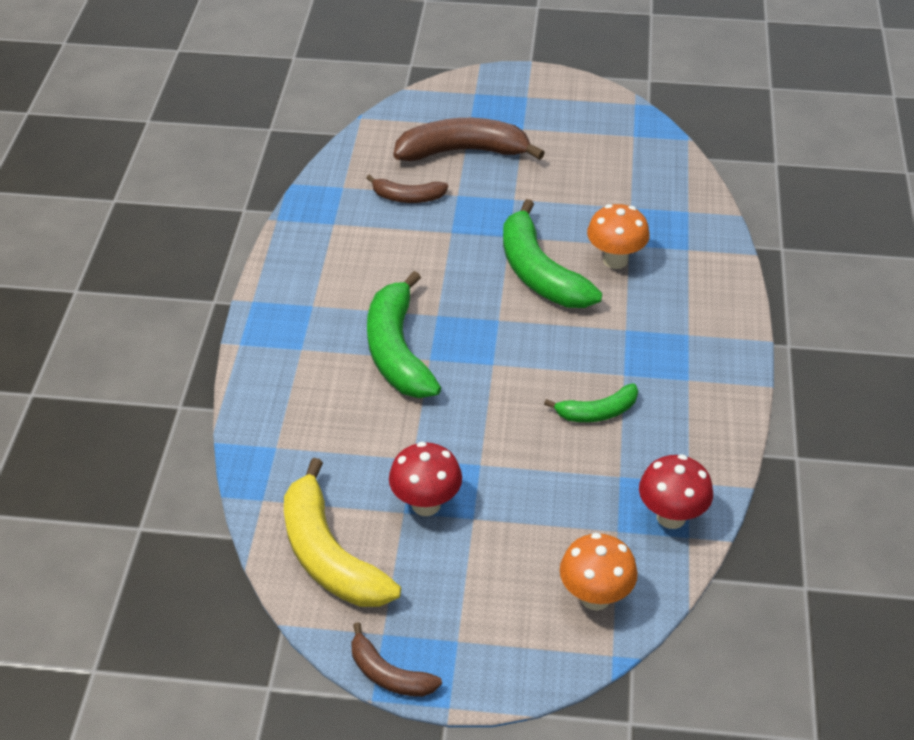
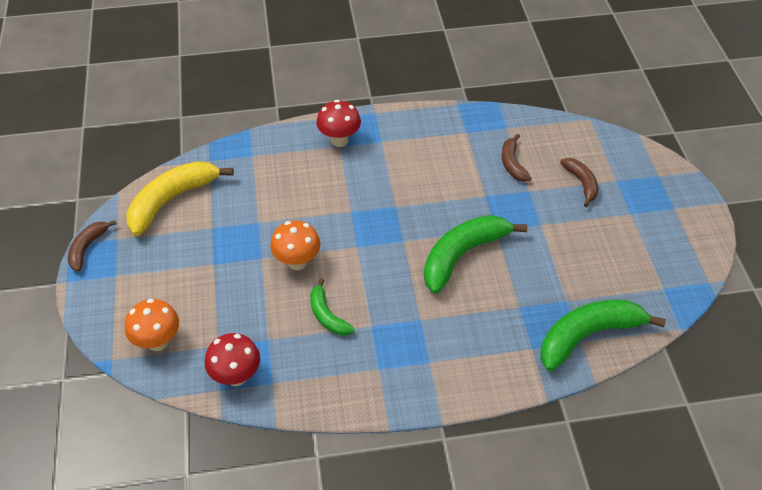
camera: 75 degrees right, 5 degrees up
(397, 351) = (353, 193): green banana -> green banana (587, 336)
(426, 504) = (221, 237): red mushroom -> red mushroom (339, 140)
(463, 151) = (581, 183): brown banana -> brown banana, size x0.54
(615, 260) = (496, 300): orange mushroom -> orange mushroom (297, 262)

